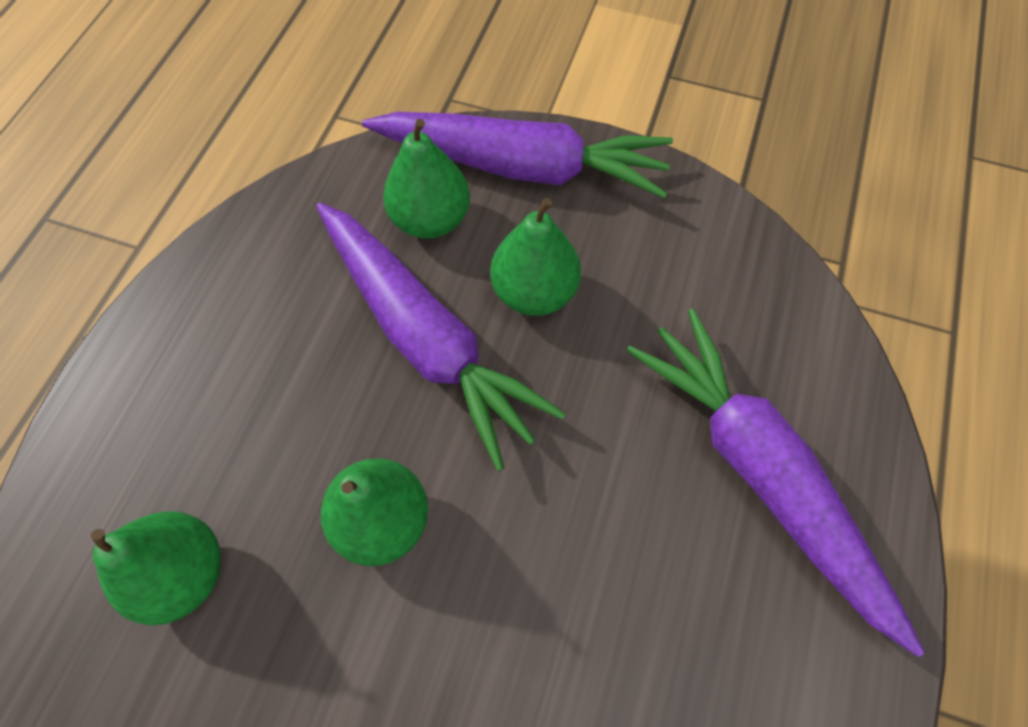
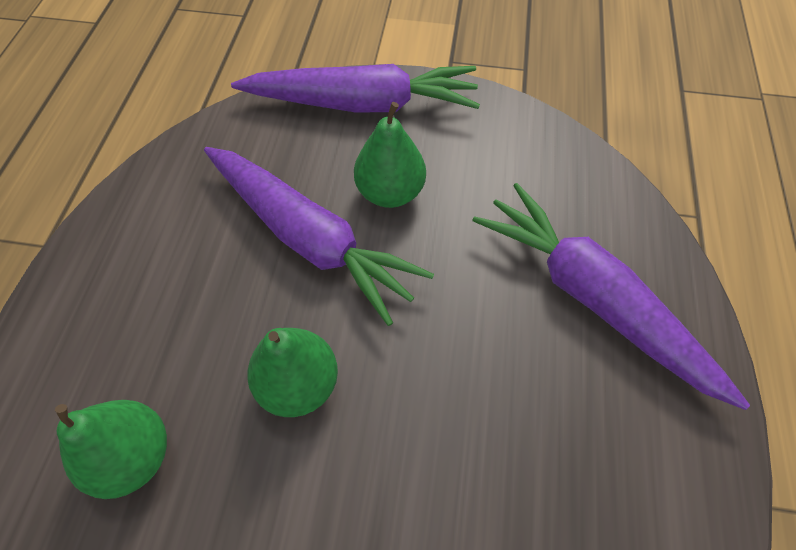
camera: 10 degrees left, 5 degrees down
(431, 219) = (297, 151): green pear -> none

